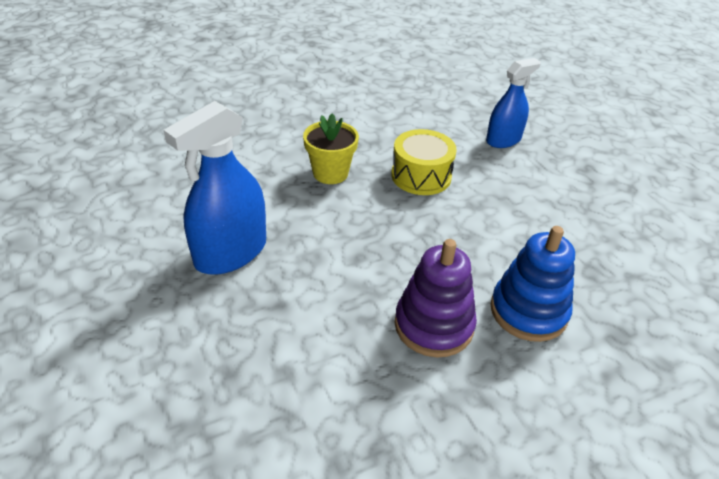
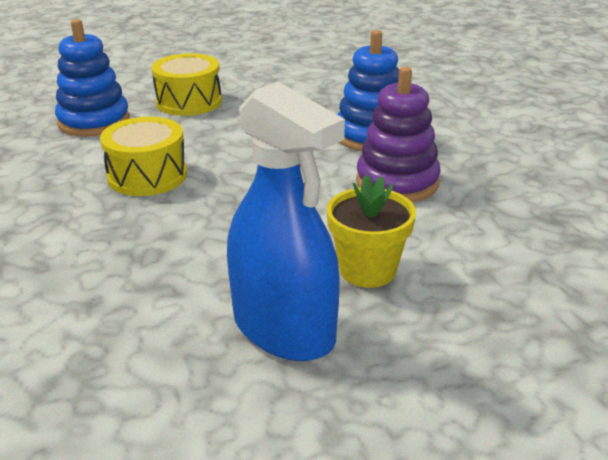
camera: 85 degrees left, 10 degrees down
(330, 173) = (117, 243): yellow flower pot -> yellow flower pot (367, 270)
(503, 140) = (94, 121): blue spray bottle -> blue stacking toy
(561, 184) = (189, 102): none -> yellow drum

